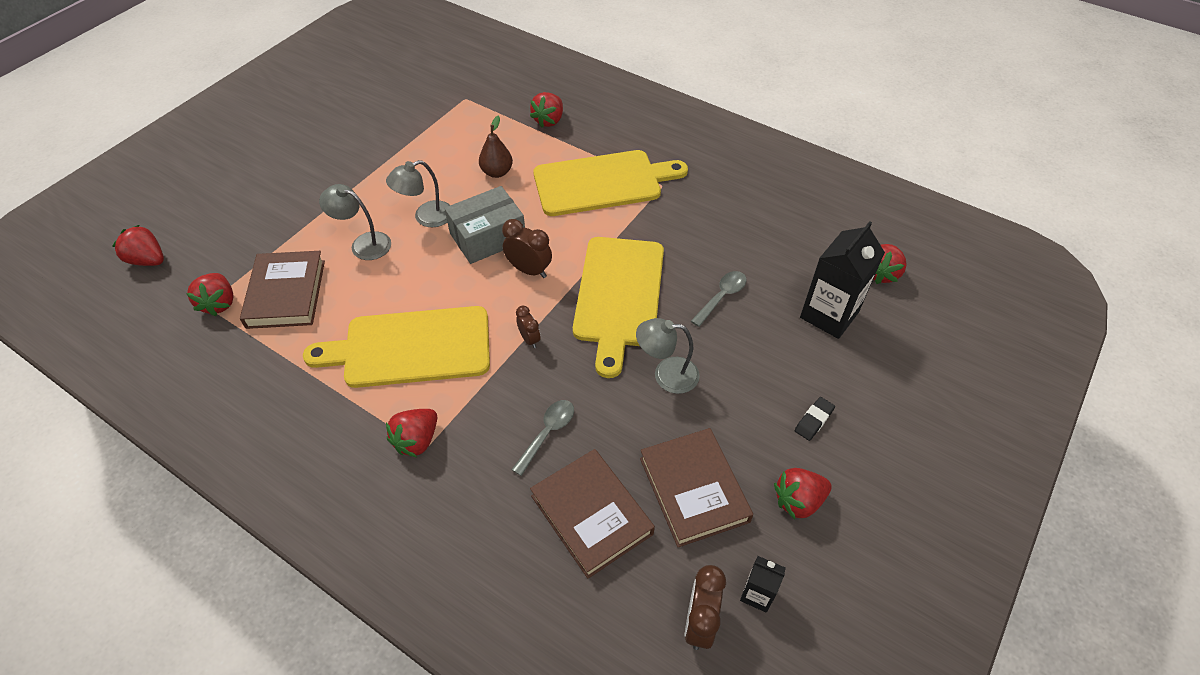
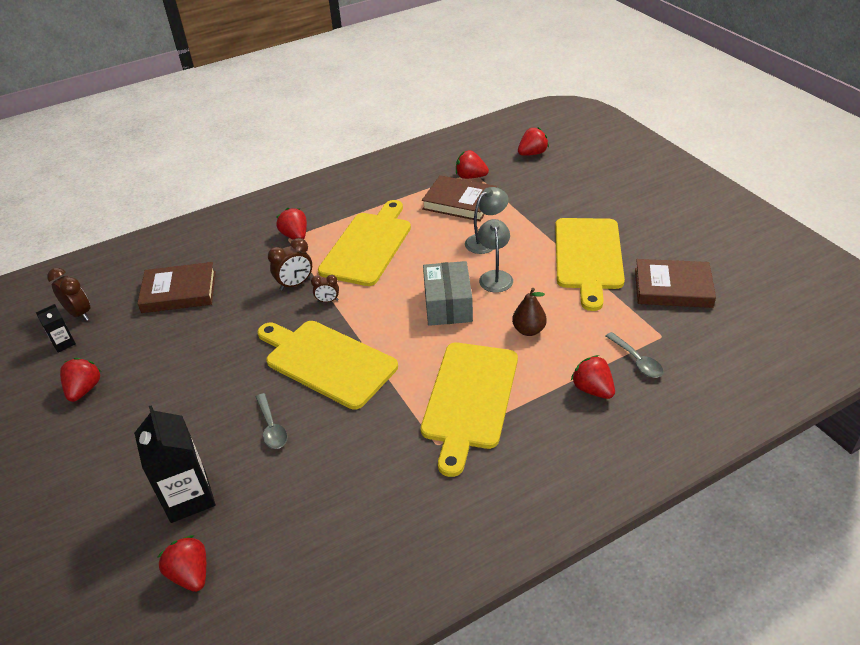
camera: 120 degrees right, 10 degrees down
(367, 161) = (588, 257): none -> yellow cutting board
(529, 270) = (394, 318): brown clock -> brown clock (295, 284)
(547, 433) = (248, 289): grey spoon -> grey spoon (637, 361)
(666, 374) = (235, 361): grey lamp -> none
(693, 489) = (146, 341): brown book -> brown book (672, 287)
(813, 420) = (120, 429): black eraser -> none

